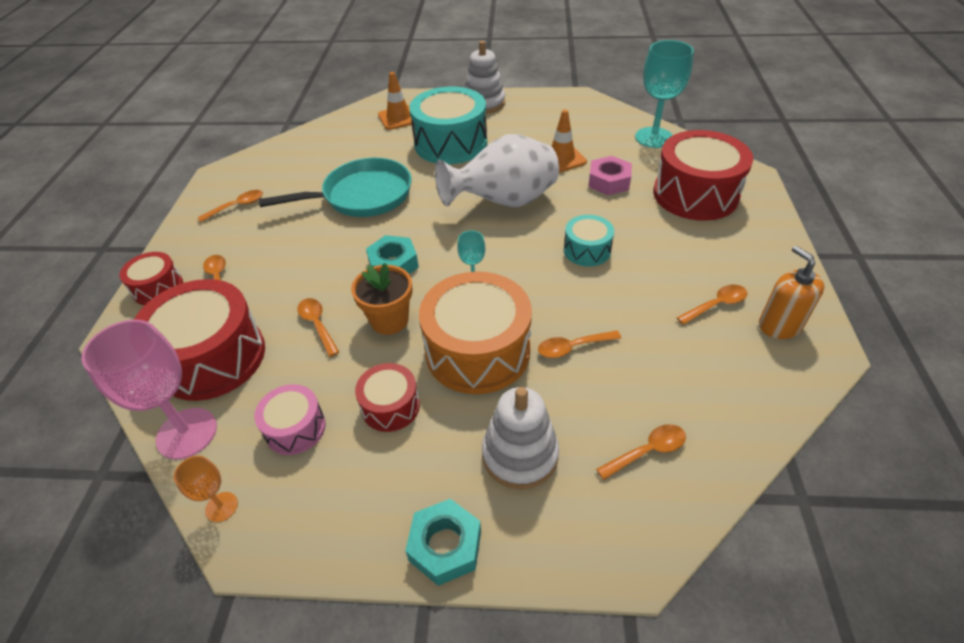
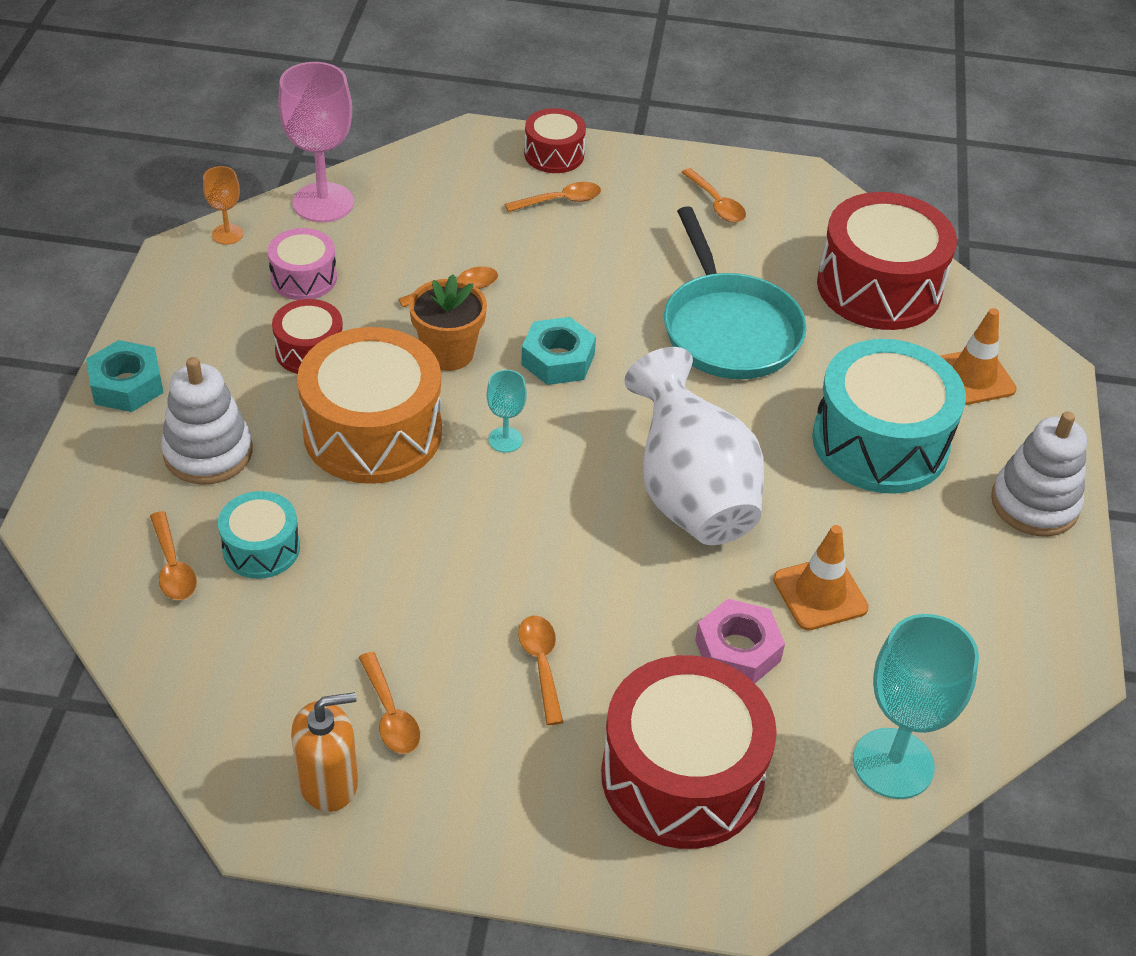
camera: 90 degrees right, 0 degrees up
(212, 357) = (424, 209): red drum -> red drum (879, 287)
(572, 347) = (352, 527): orange spoon -> orange spoon (541, 664)
(587, 250) = (549, 580): turquoise drum -> turquoise drum (261, 548)

